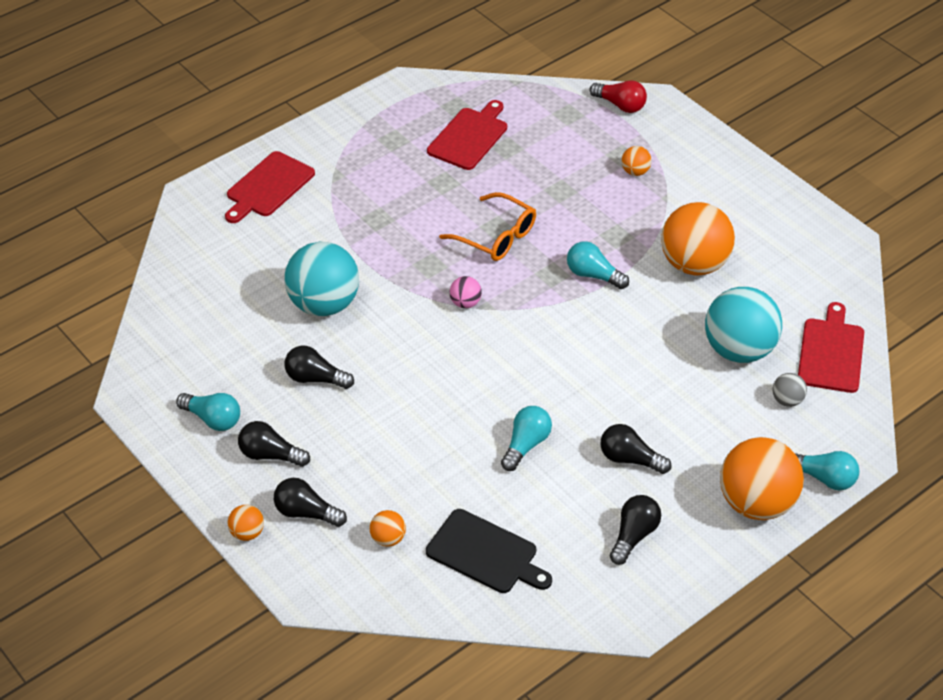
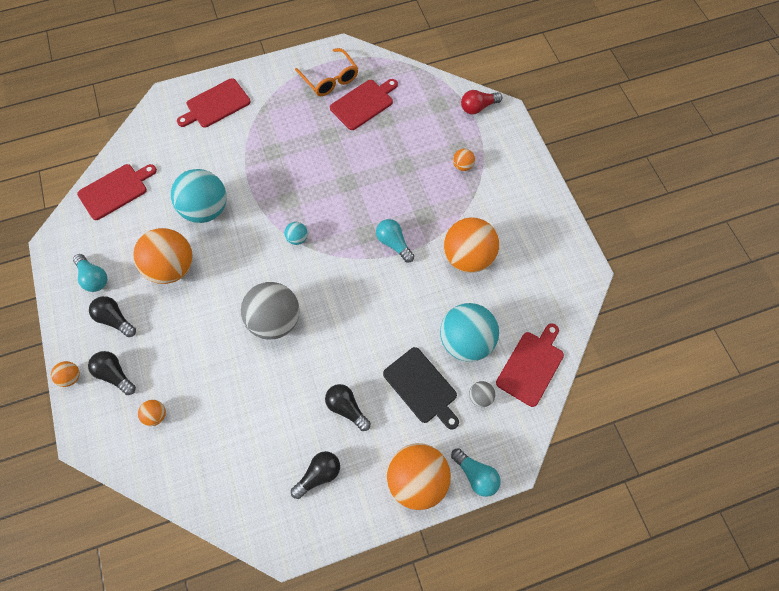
camera: 20 degrees right, 20 degrees up
(184, 316) = (115, 190): none -> red cutting board
(315, 378) = (172, 267): black light bulb -> orange ball
(465, 303) = (297, 238): pink ball -> turquoise ball
(485, 553) = (213, 451): black cutting board -> black cutting board (422, 387)
(486, 396) = (275, 320): none -> grey ball
(496, 237) = (343, 190): orange glasses -> orange glasses (330, 79)
(526, 445) = (282, 370): turquoise light bulb -> none
(620, 105) = (478, 107): red light bulb -> red light bulb turned 105 degrees clockwise

